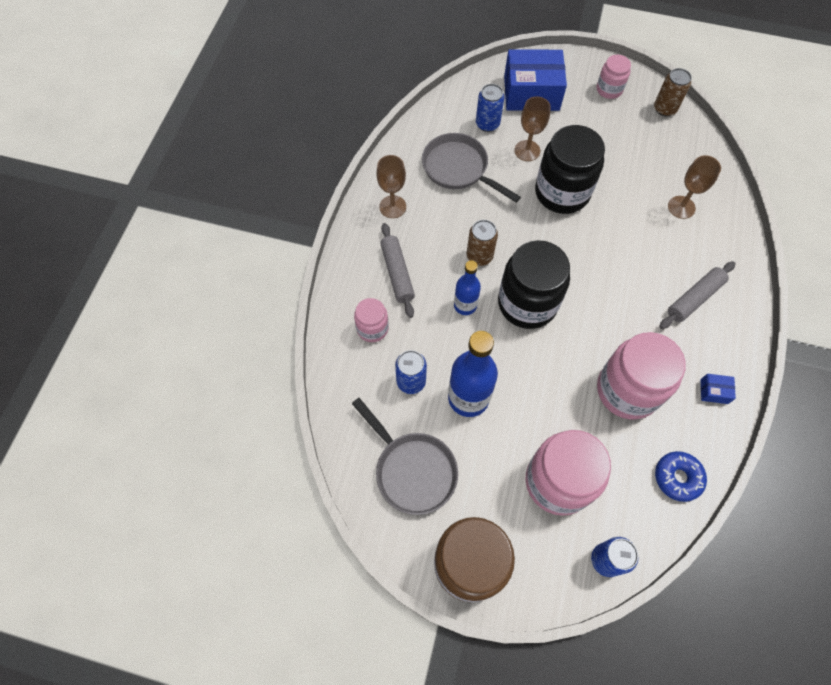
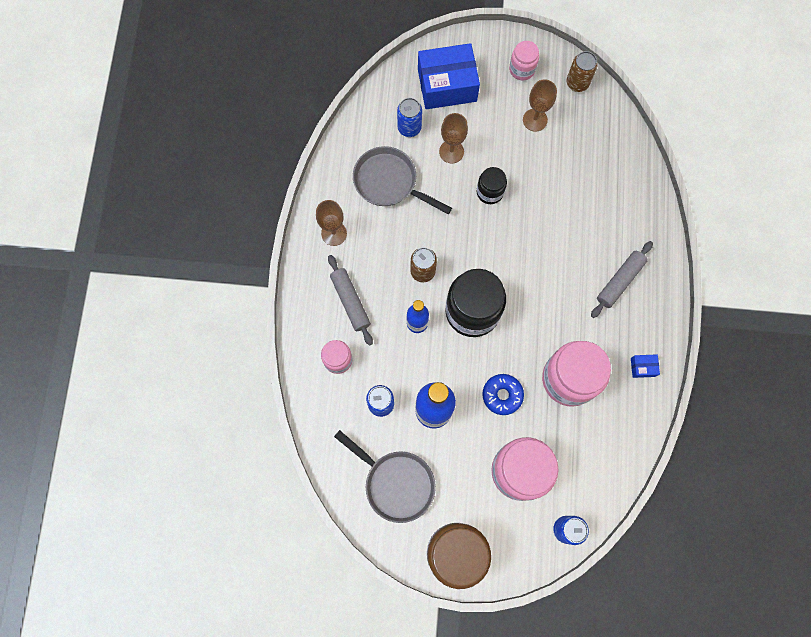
camera: 10 degrees left, 10 degrees up
(562, 192) = (490, 192): black jar -> black jar, size x0.52
(677, 477) = (618, 450): blue donut -> blue donut (502, 395)
(681, 207) = (601, 189): brown goblet -> brown goblet (535, 120)

